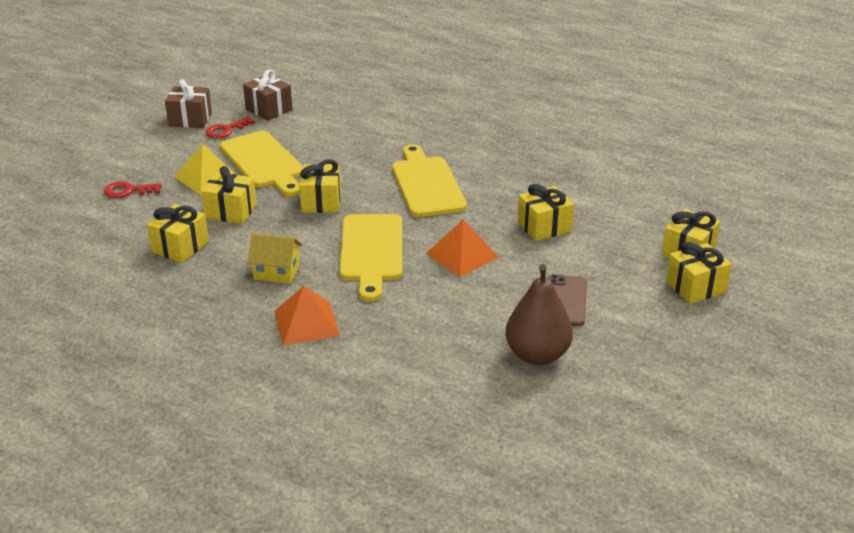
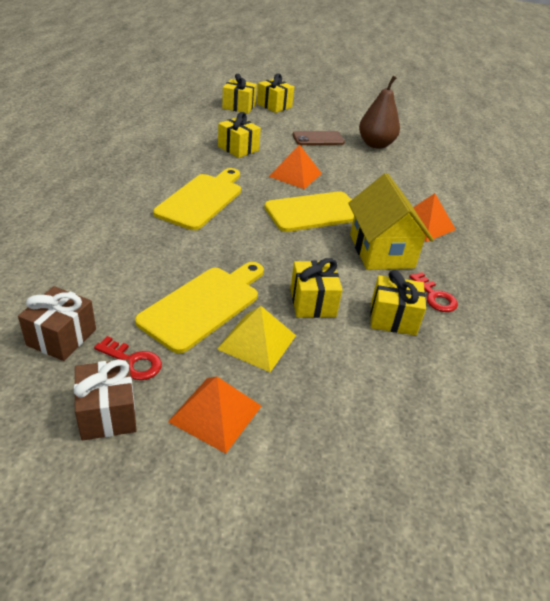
camera: 115 degrees left, 5 degrees up
(128, 191) = (324, 404): red key -> red key (435, 296)
(158, 151) = (215, 413): none -> orange pyramid
(276, 272) = (381, 251): yellow house -> yellow house, size x1.76
(321, 201) = (261, 250): yellow gift -> none
(427, 184) = (202, 199): yellow cutting board -> yellow cutting board turned 150 degrees clockwise

